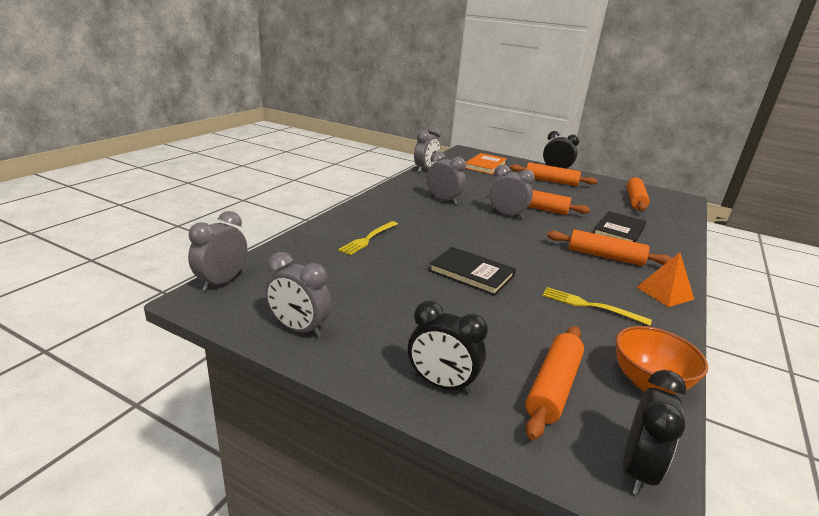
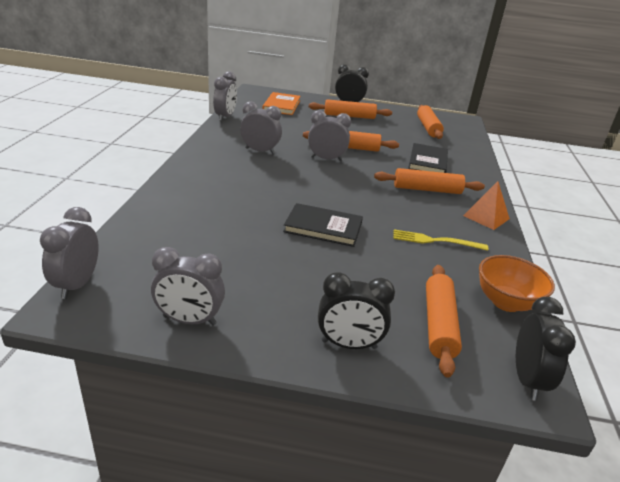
camera: 20 degrees left, 5 degrees up
(368, 239) = (207, 206): yellow fork -> none

